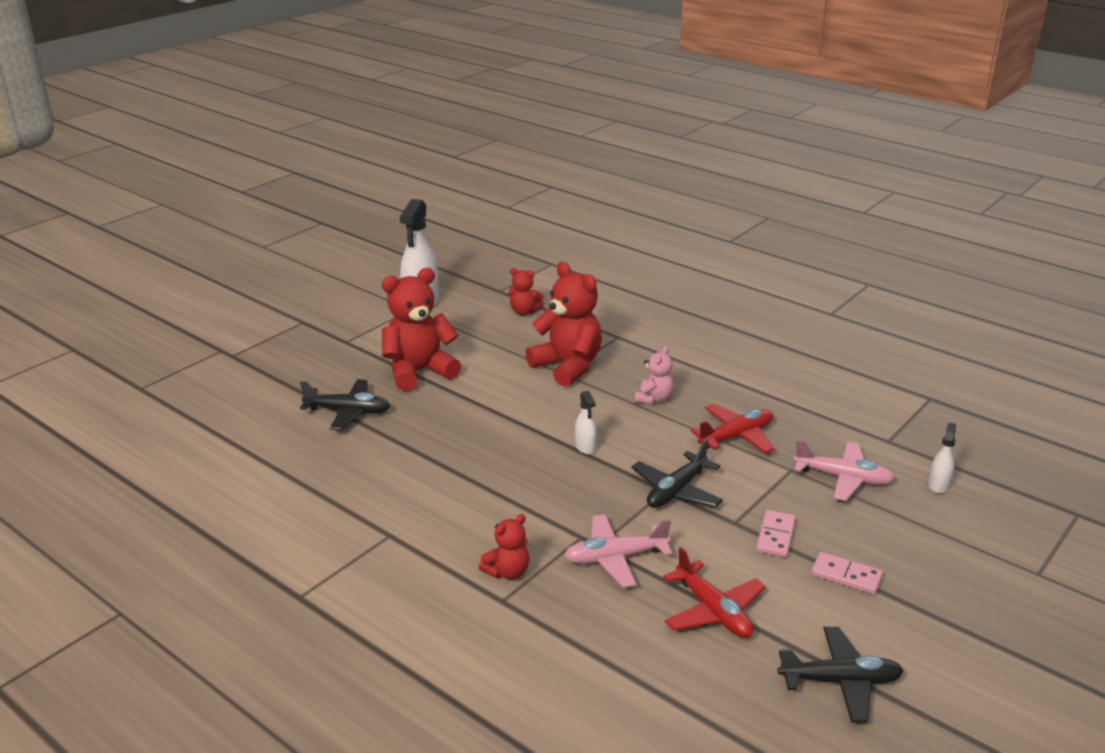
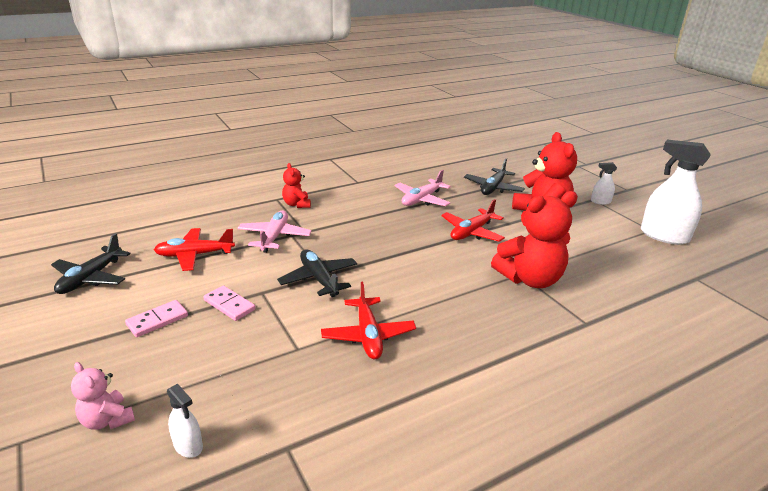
camera: 110 degrees right, 0 degrees up
(491, 411) = (472, 232): none -> red plane
(524, 312) = (647, 282): red teddy bear -> none
(585, 446) = (402, 257): white spray bottle -> white spray bottle (600, 202)
(654, 399) = (455, 309): pink teddy bear -> pink teddy bear (107, 420)
(843, 478) = (259, 376): pink plane -> pink plane (422, 199)

